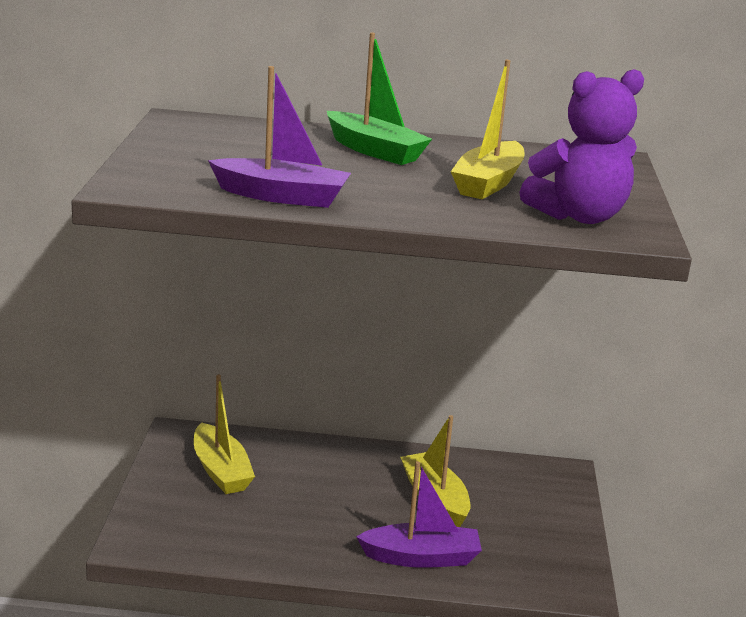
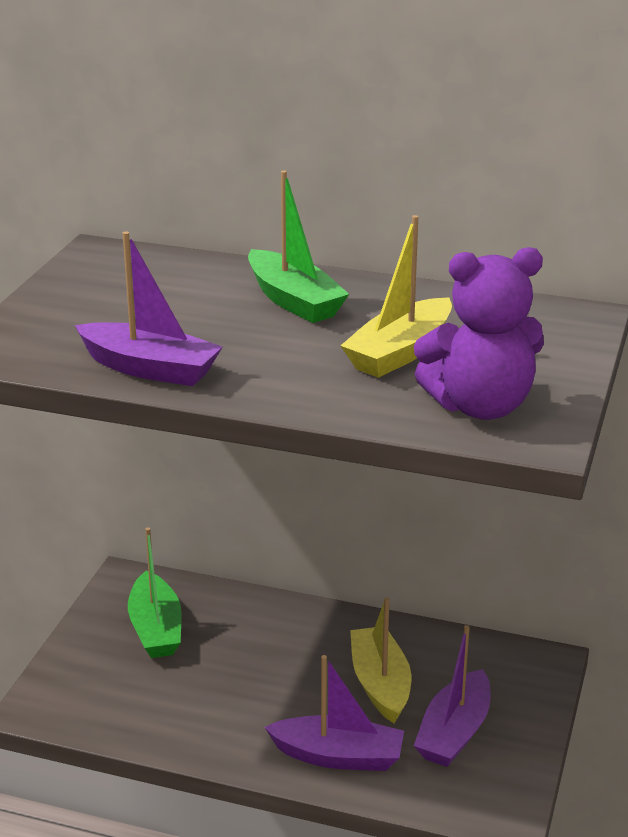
camera: 15 degrees right, 5 degrees up
(221, 471) = (156, 628): yellow boat -> green boat
(511, 531) = (454, 732): none -> purple boat

